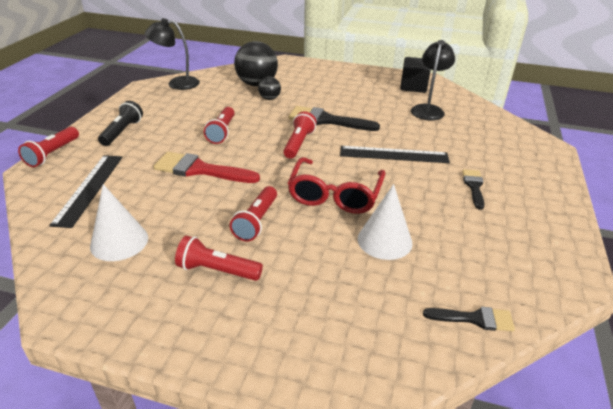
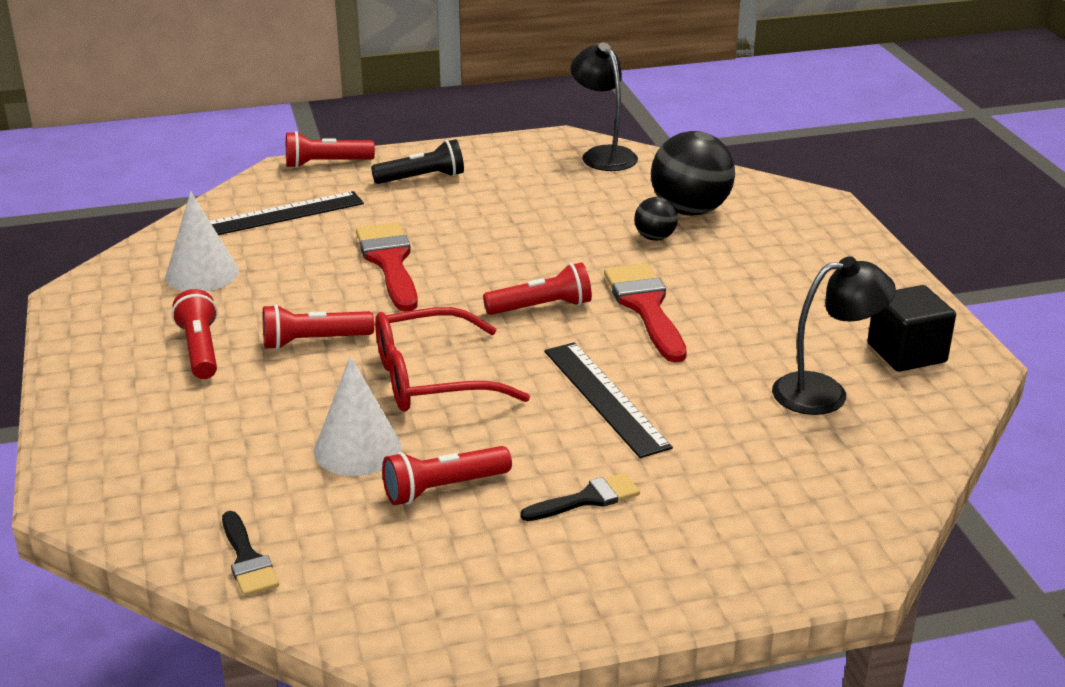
camera: 60 degrees right, 5 degrees down
(222, 132) = (503, 240): red flashlight -> red flashlight (443, 488)
(326, 120) = (646, 307): black brush -> red brush

